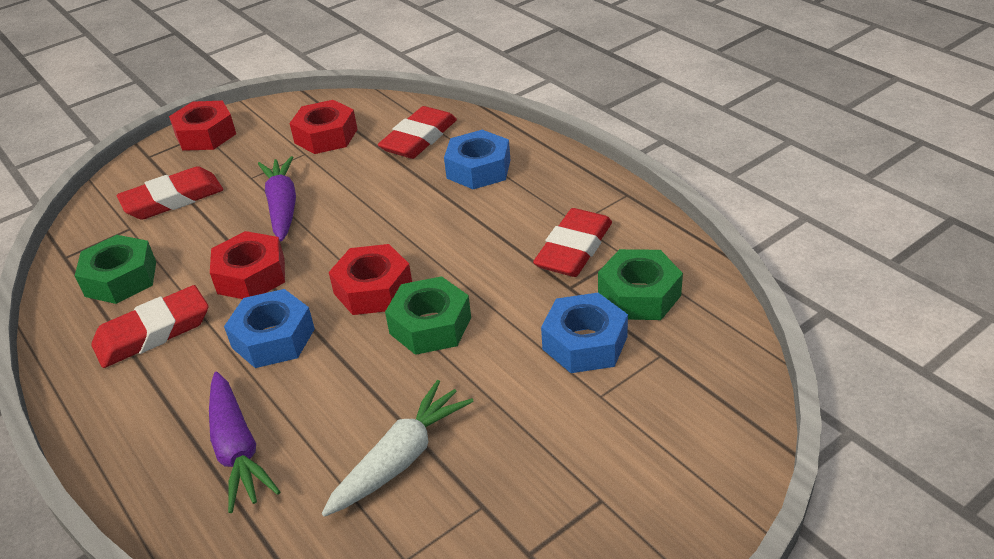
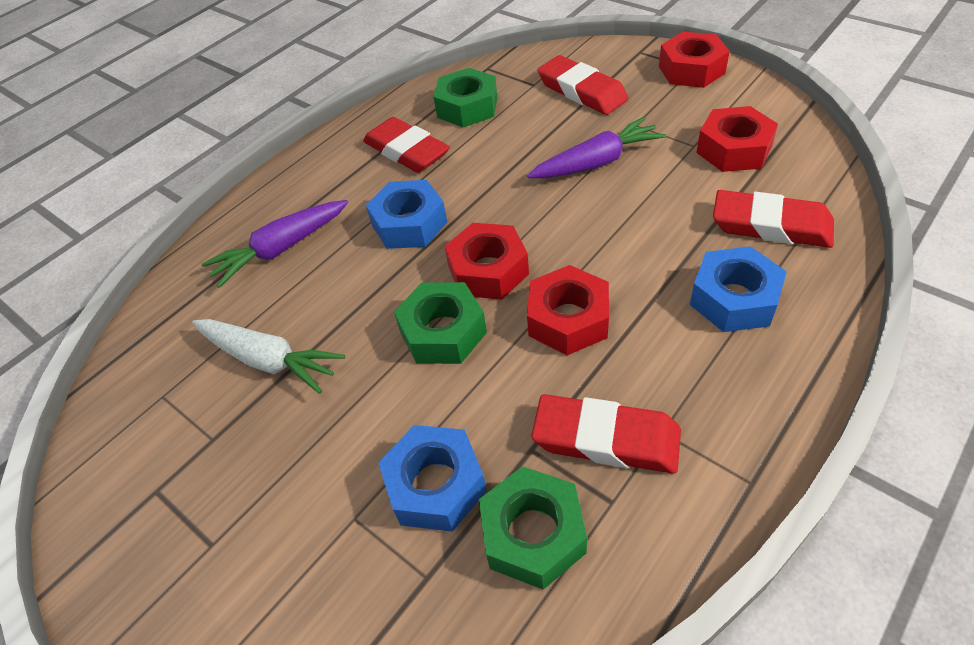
camera: 80 degrees right, 10 degrees up
(251, 275) = (489, 179): red nut -> red nut (568, 319)

